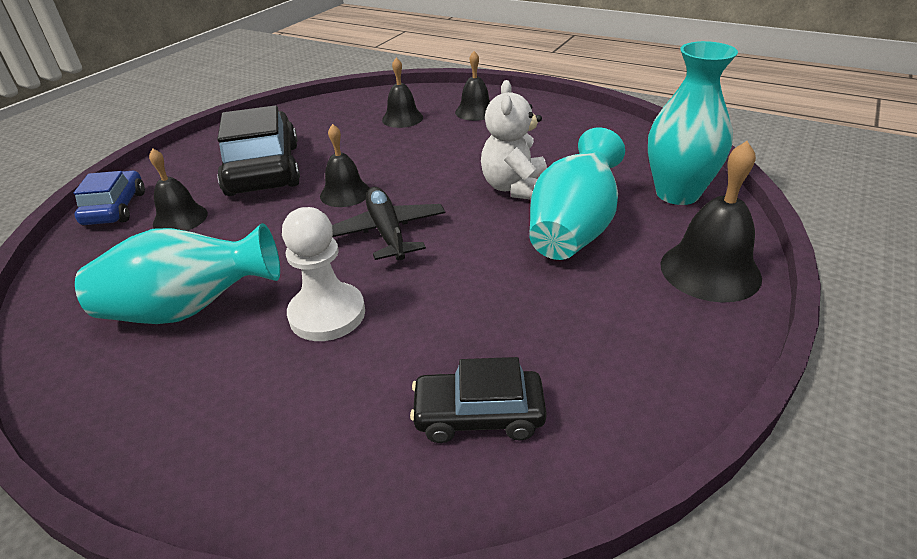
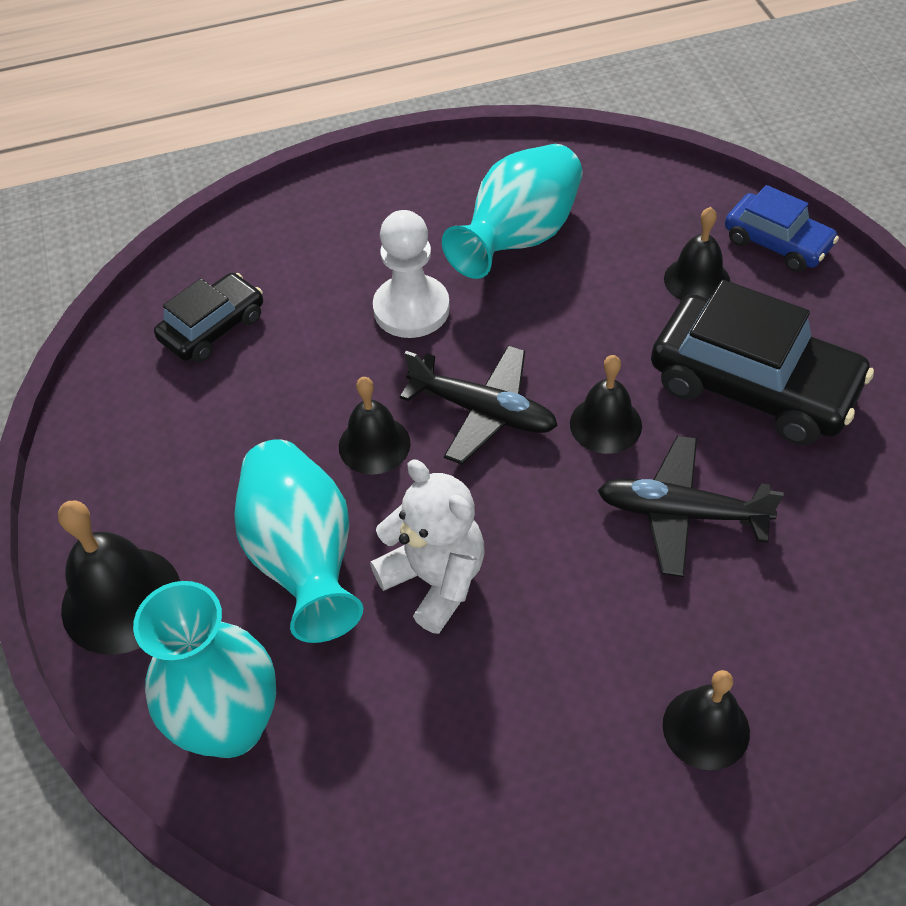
camera: 135 degrees right, 15 degrees up
(378, 153) = (680, 513): none -> black plane
(402, 118) = (777, 615): black bell -> black bell (374, 444)

